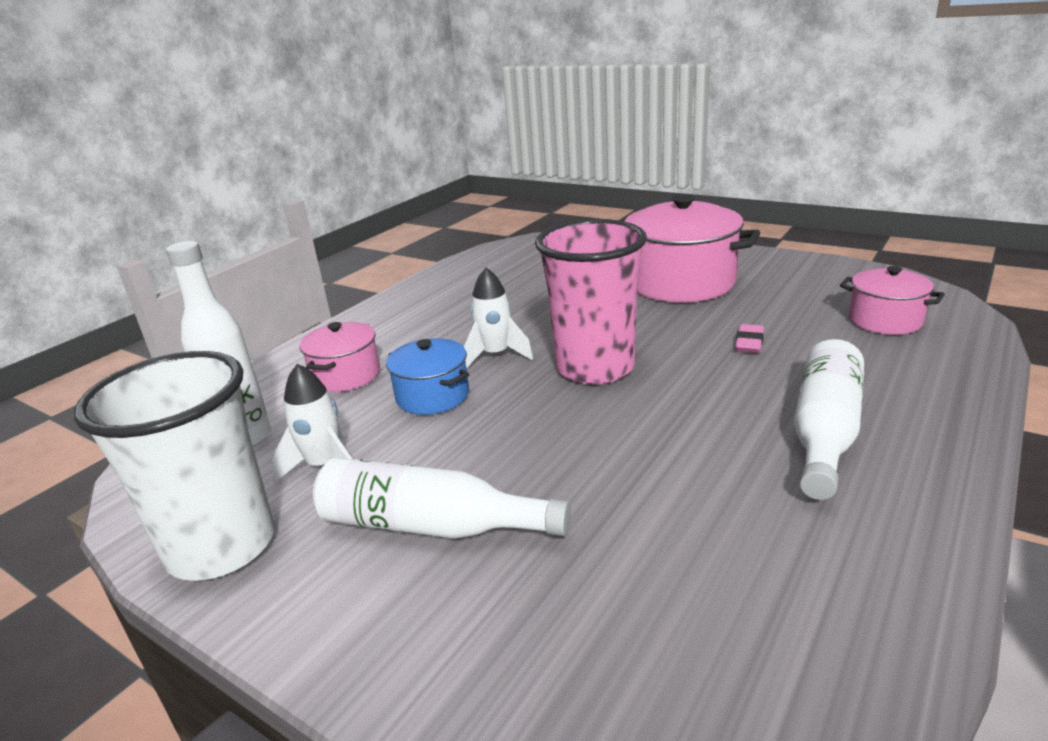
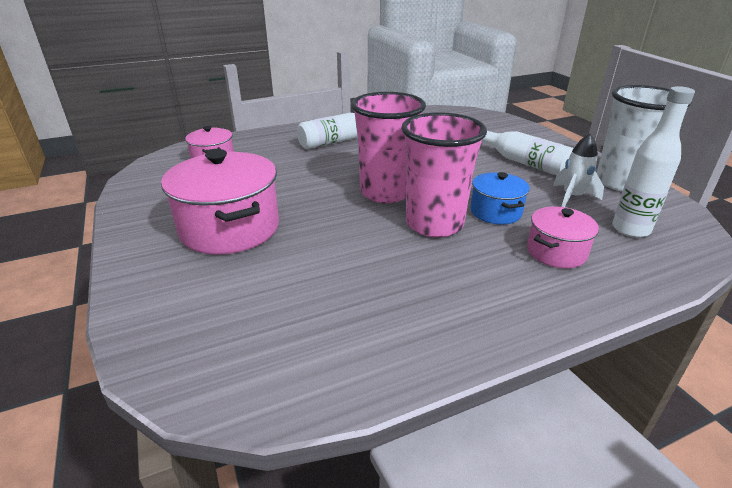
camera: 150 degrees left, 5 degrees up
(495, 355) = (434, 224): white rocket -> pink cup
(749, 343) = (291, 174): pink eraser -> none

